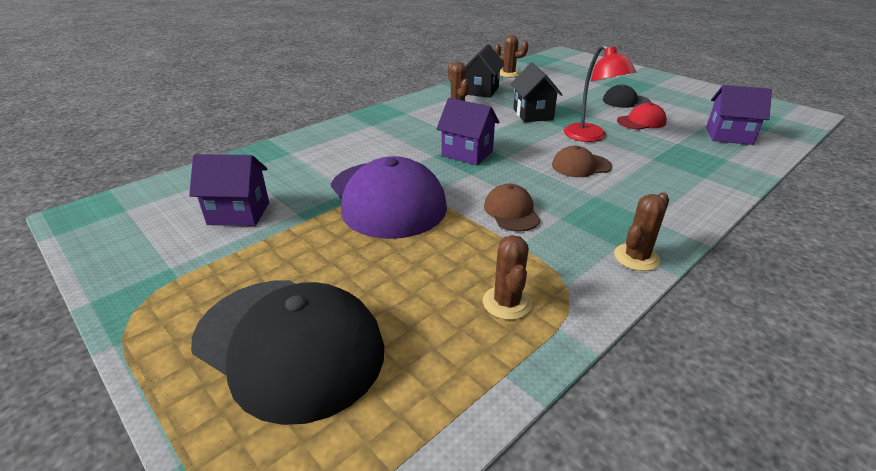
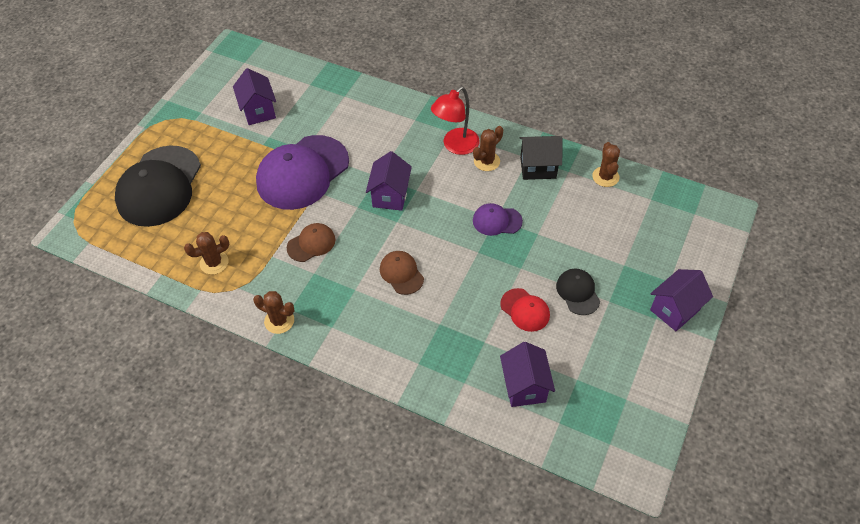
camera: 70 degrees right, 20 degrees up
(532, 114) = (497, 221): black house -> purple cap
(590, 137) = (464, 273): red lamp -> red lamp (455, 146)
(649, 78) = (674, 310): none -> purple house

